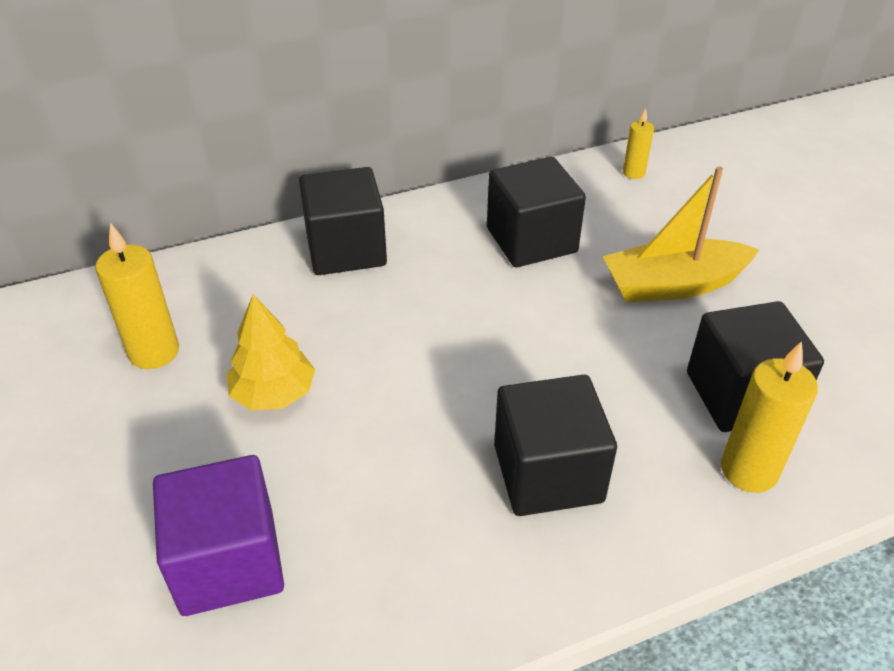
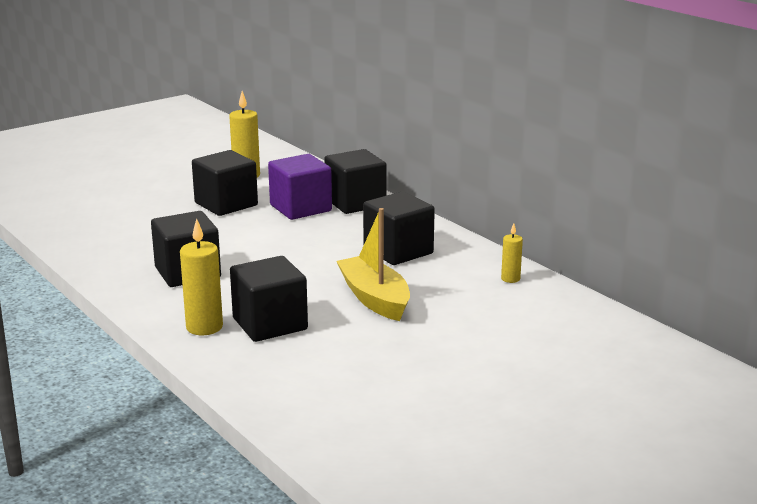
camera: 75 degrees right, 20 degrees down
(228, 562) = (118, 212): purple cube -> purple cube (300, 208)
(274, 393) = (226, 204): yellow tree -> black cube

